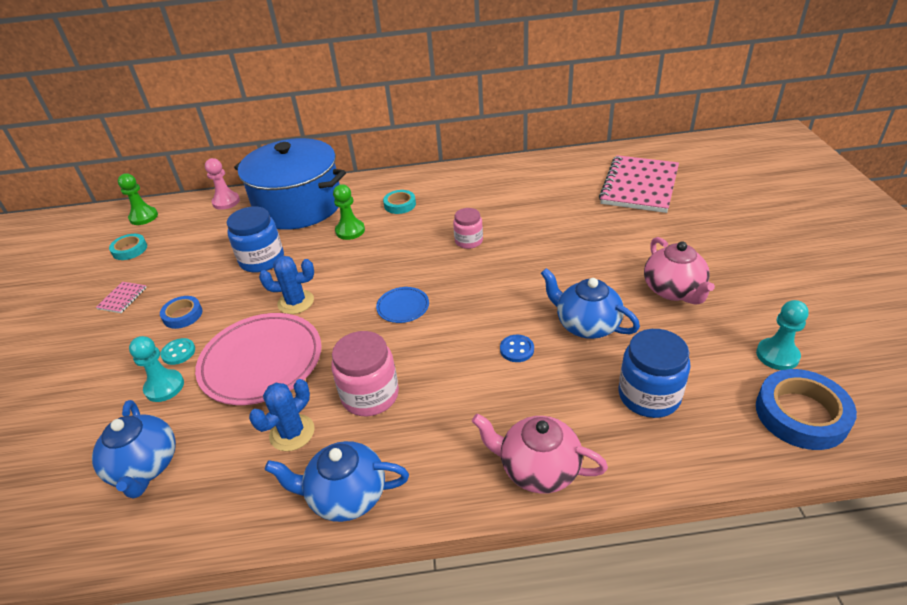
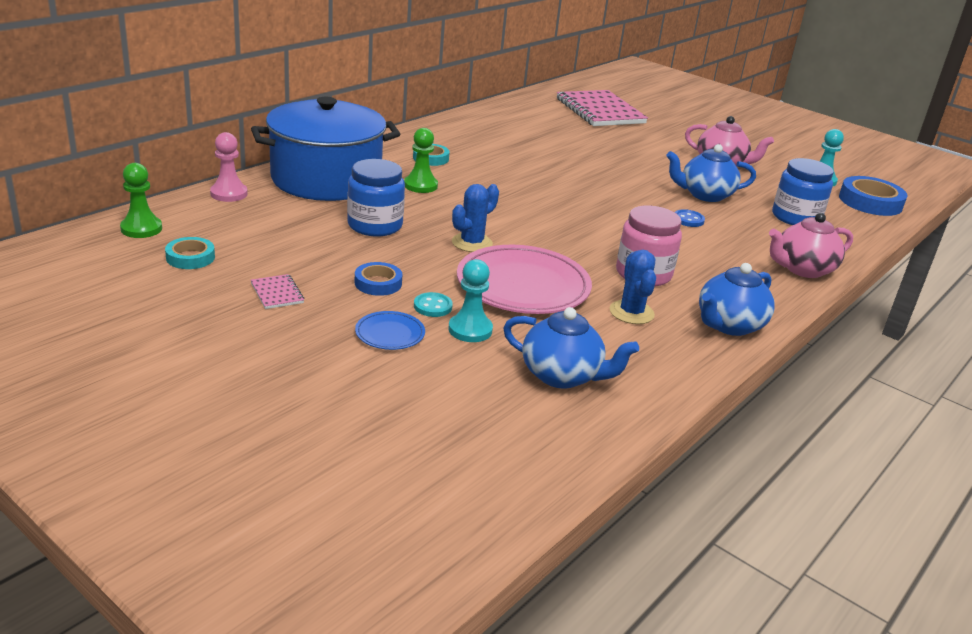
camera: 50 degrees left, 10 degrees down
(403, 307) = (567, 220): blue plate -> blue plate (390, 334)
(469, 241) = (538, 169): pink jar -> none

